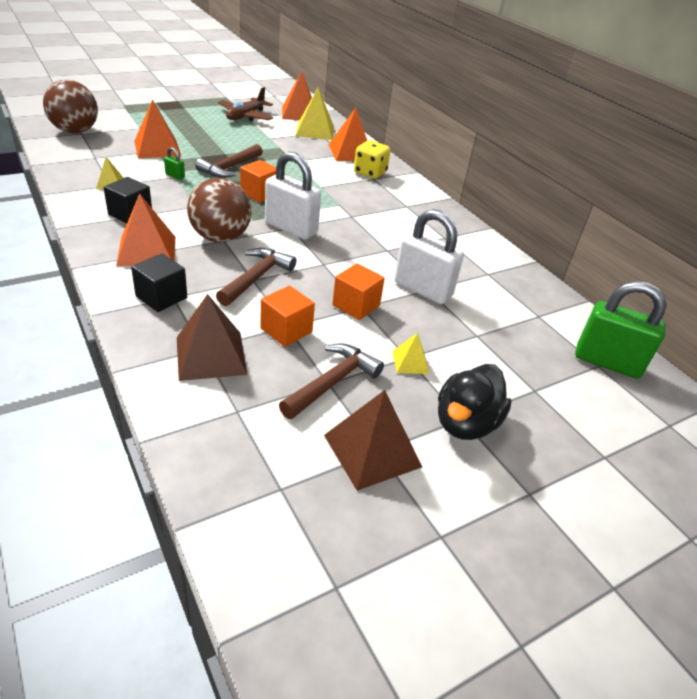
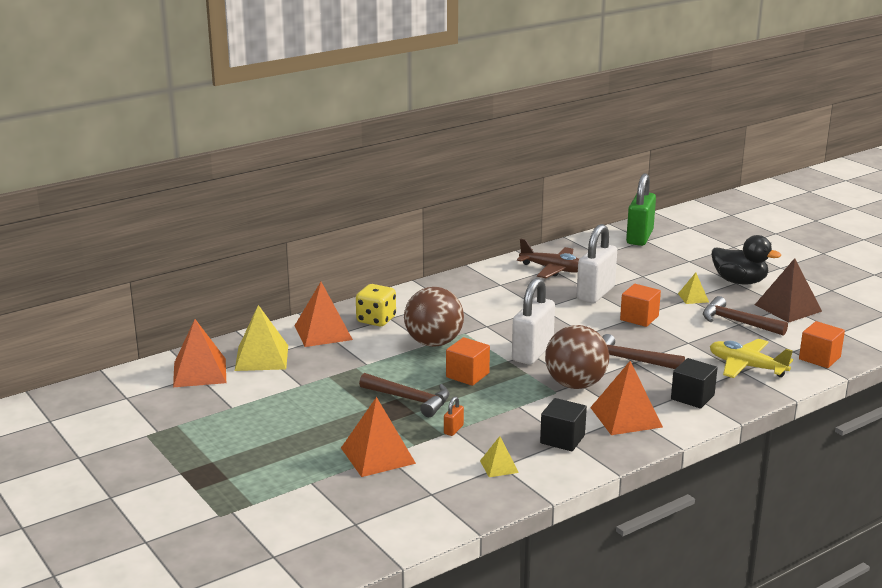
camera: 90 degrees left, 15 degrees down
(75, 131) = (351, 530): brown ball -> brown ball (433, 343)
(175, 176) = (453, 429): green padlock -> orange padlock
(211, 355) = (746, 366): brown pyramid -> yellow plane
(245, 116) = (228, 409): brown plane -> brown plane (553, 269)
(286, 330) = (693, 342): orange cube -> orange cube (819, 358)

